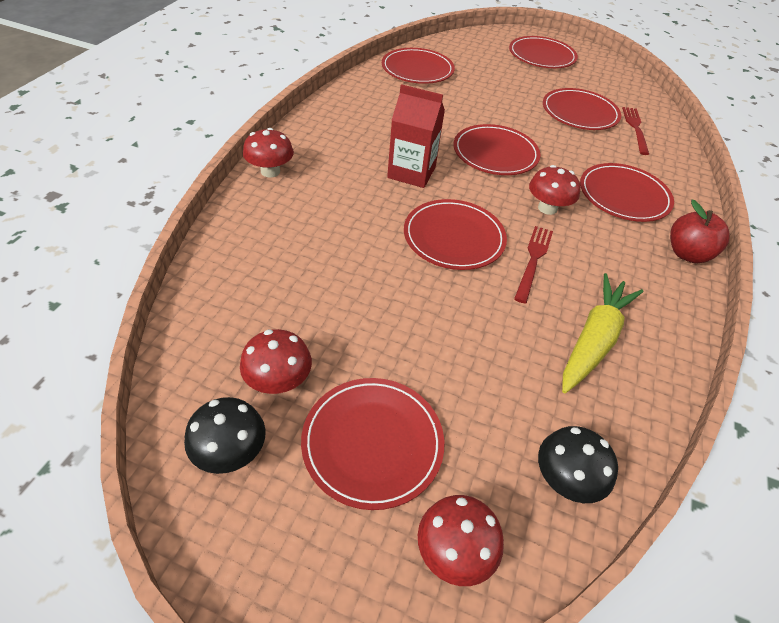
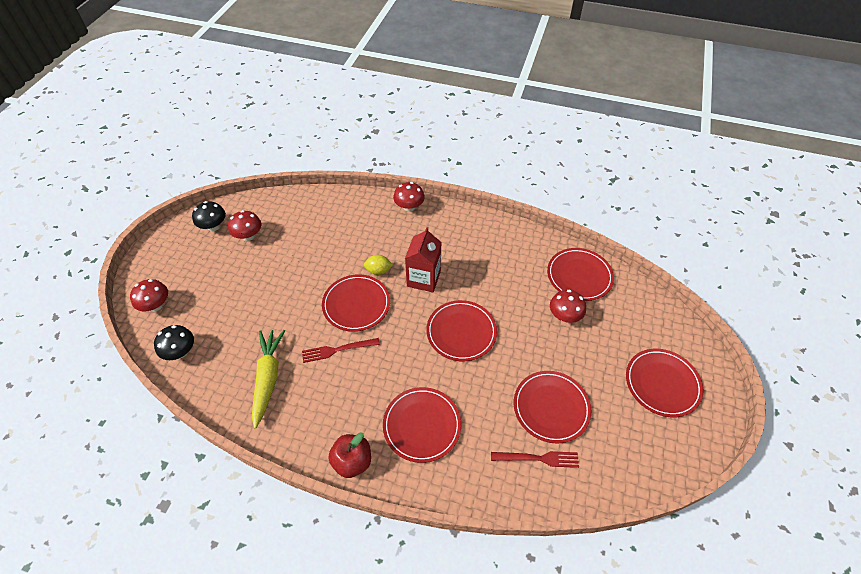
camera: 90 degrees right, 5 degrees up
(372, 443) = (211, 273): red plate -> none
(393, 211) = (378, 271): none -> yellow lemon
(533, 260) = (337, 350): red fork -> red fork turned 150 degrees clockwise
(547, 208) = (396, 364): red mushroom -> red mushroom (564, 316)
(594, 340) = (268, 378): yellow carrot -> yellow carrot turned 120 degrees counterclockwise

